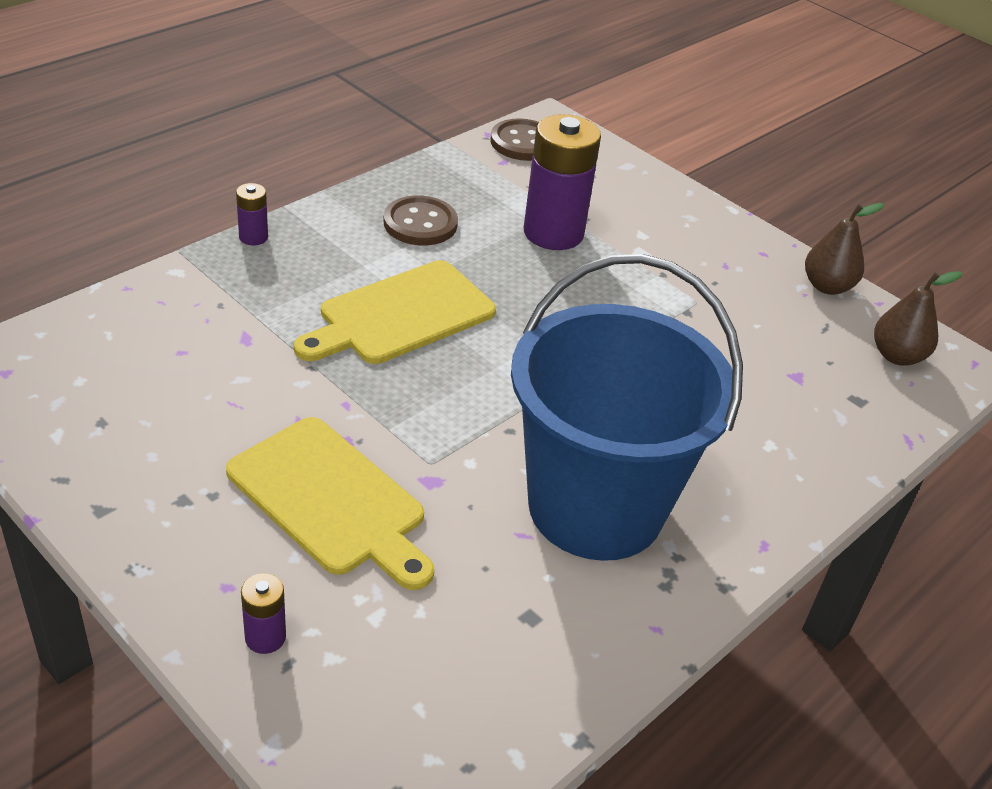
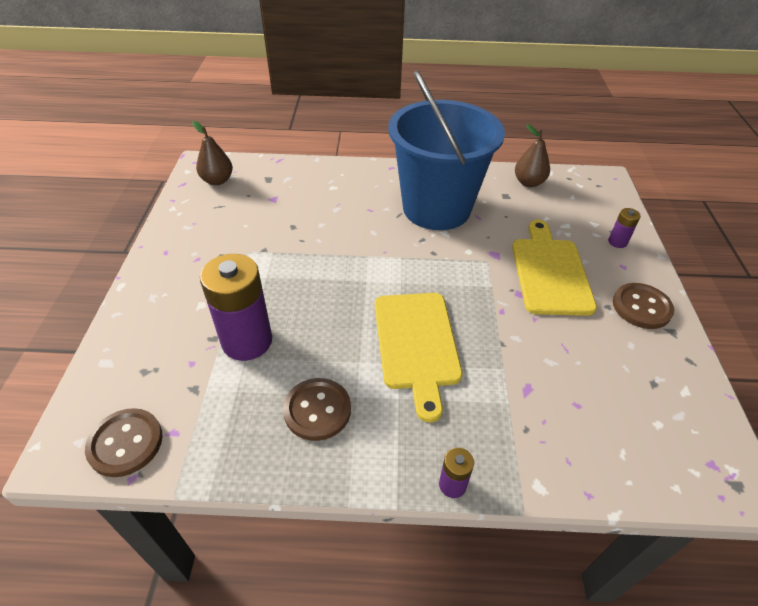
camera: 130 degrees left, 5 degrees up
(162, 523) = (641, 307): none -> brown button
(400, 315) = (416, 344): yellow cutting board -> yellow cutting board turned 75 degrees clockwise
(827, 286) = (176, 219): brown pear -> brown pear (529, 182)

